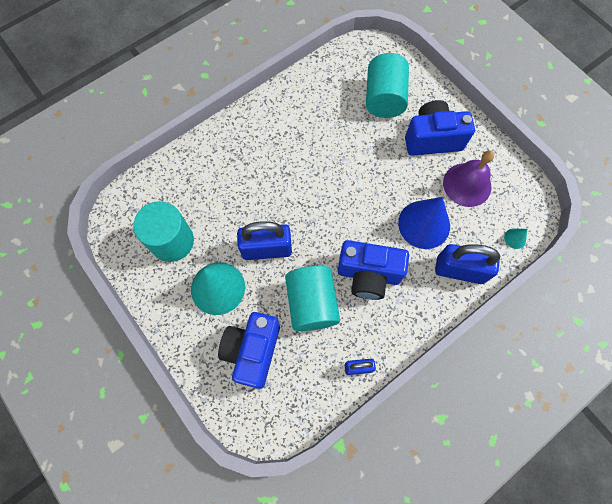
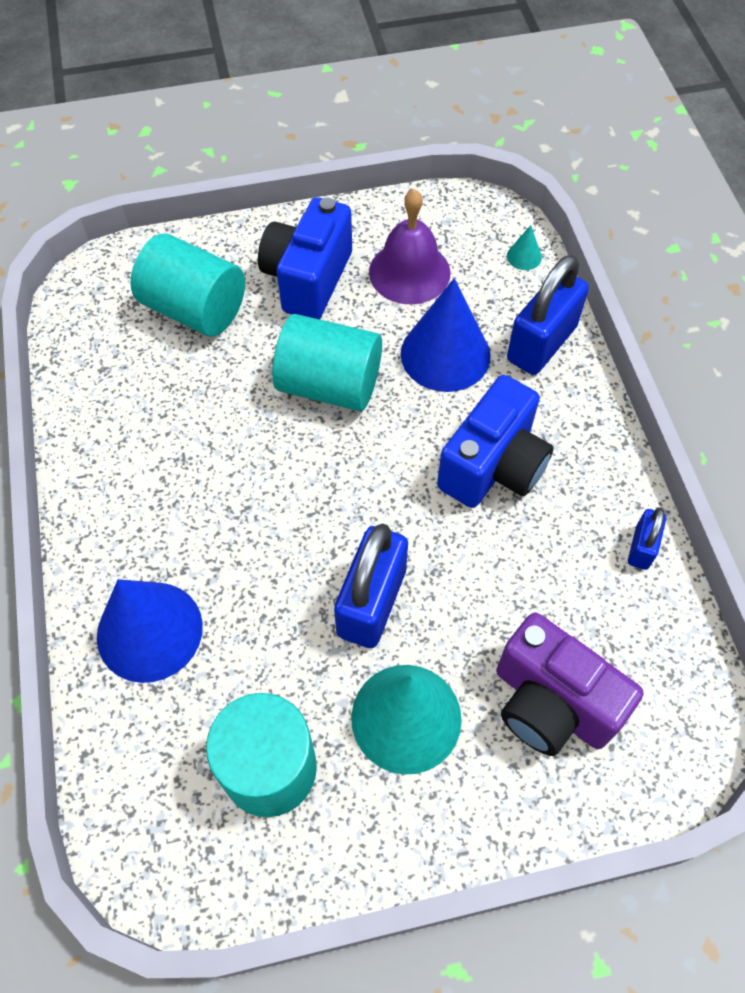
camera: 65 degrees left, 10 degrees down
(211, 164) = (149, 631): none -> blue cone
(252, 351) = (551, 703): blue camera -> purple camera
(311, 303) = (505, 571): turquoise cylinder -> turquoise cylinder (329, 385)

